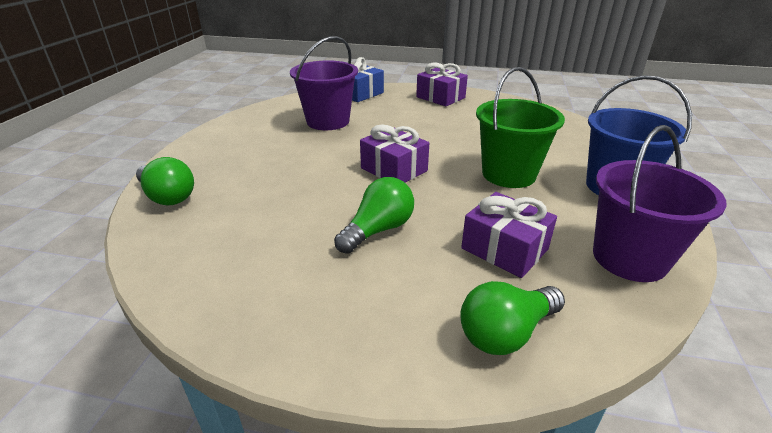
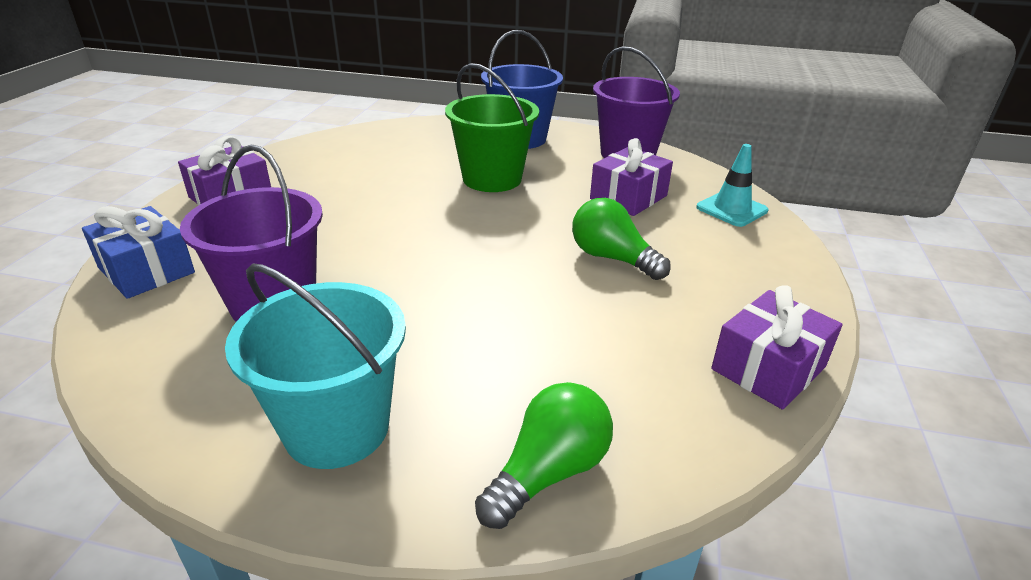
camera: 90 degrees left, 0 degrees up
(228, 145) = (337, 428): none -> turquoise bucket
(394, 169) = (472, 244): purple gift -> purple gift (768, 368)
(506, 333) = (731, 209): green light bulb -> turquoise traffic cone

